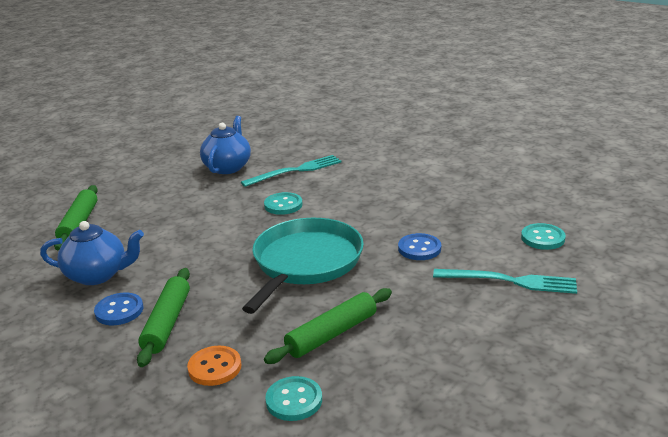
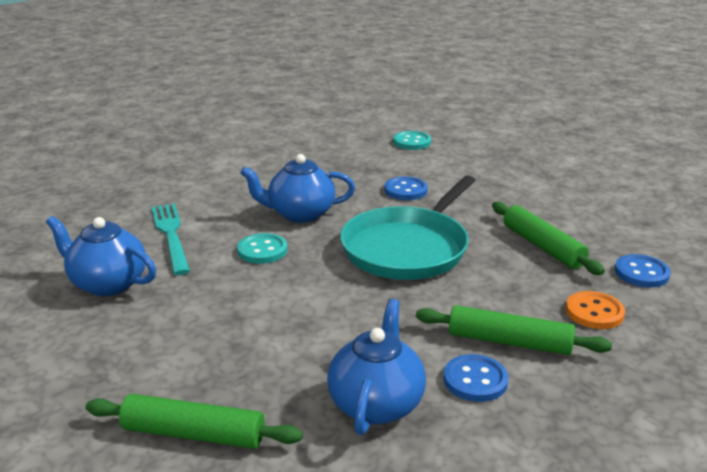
camera: 80 degrees left, 0 degrees up
(294, 400) = (641, 273): turquoise button -> blue button
(305, 263) = (408, 248): turquoise pan -> turquoise pan turned 90 degrees counterclockwise
(348, 208) = (300, 214): none -> blue teapot
(509, 281) = (475, 164): turquoise fork -> none

